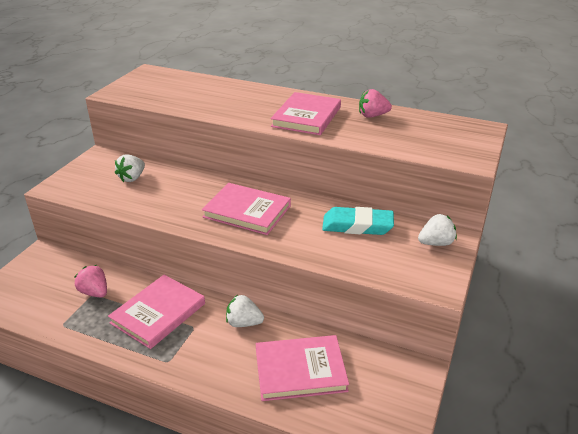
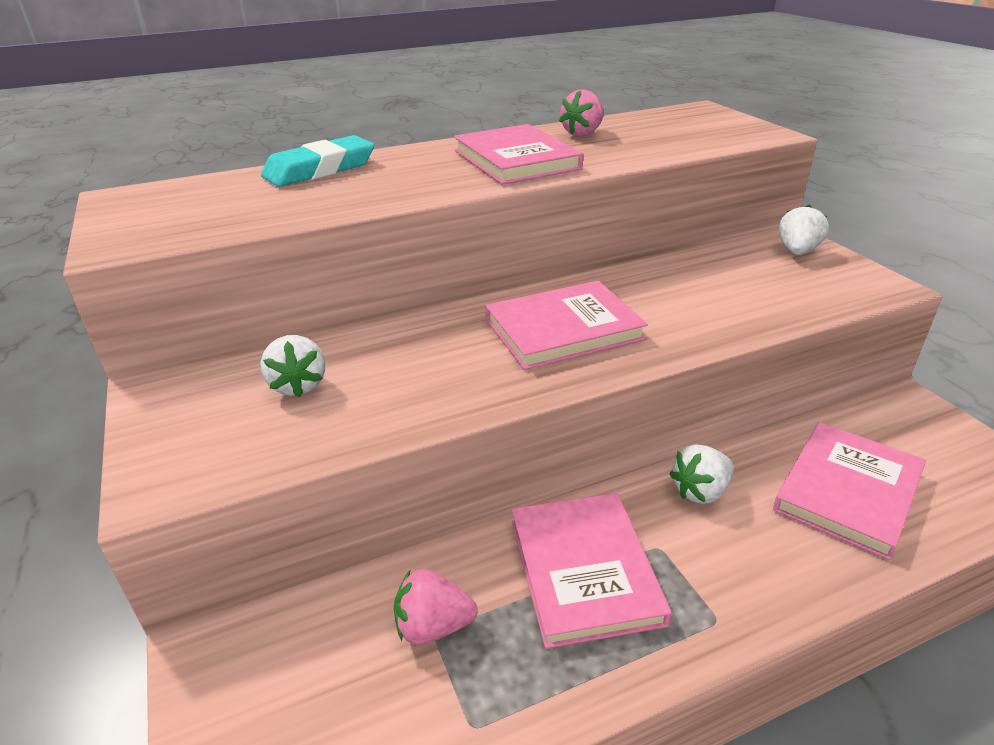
camera: 45 degrees left, 0 degrees up
(357, 225) = (704, 275): turquoise eraser -> turquoise eraser (320, 169)

